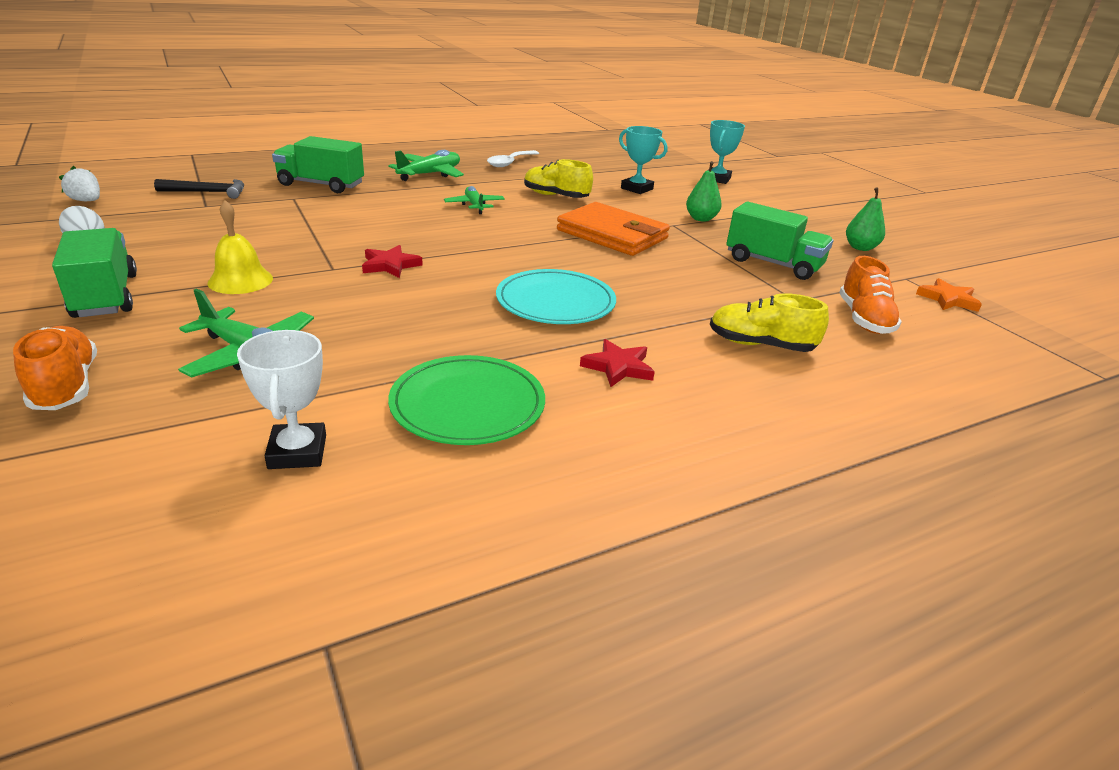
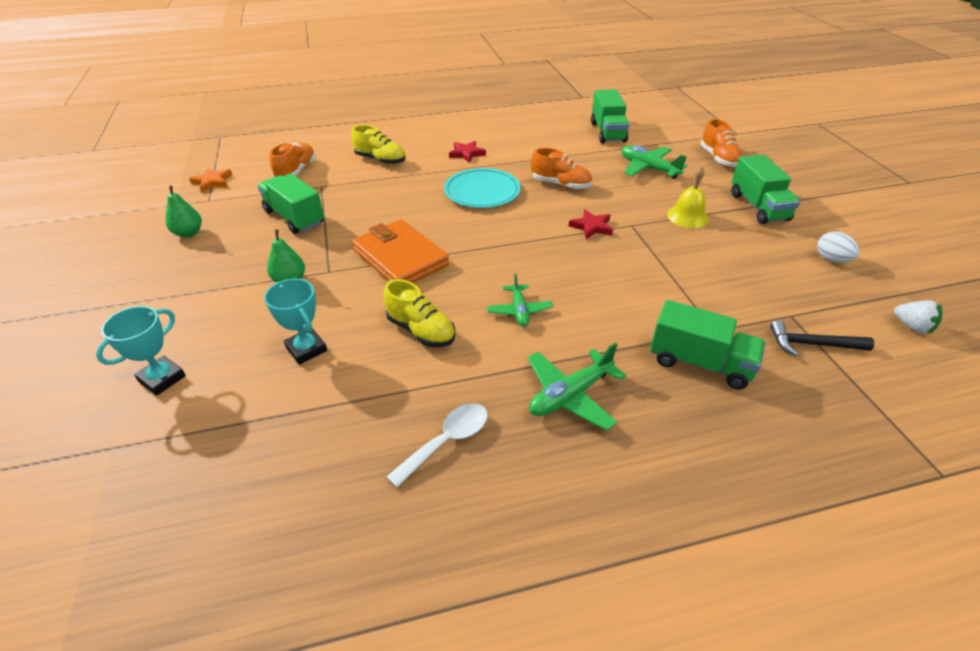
camera: 165 degrees left, 10 degrees up
(297, 452) = (607, 132): white trophy -> green truck
(430, 317) = (561, 184): none -> orange shoe
(467, 404) = (542, 143): green plate -> none

